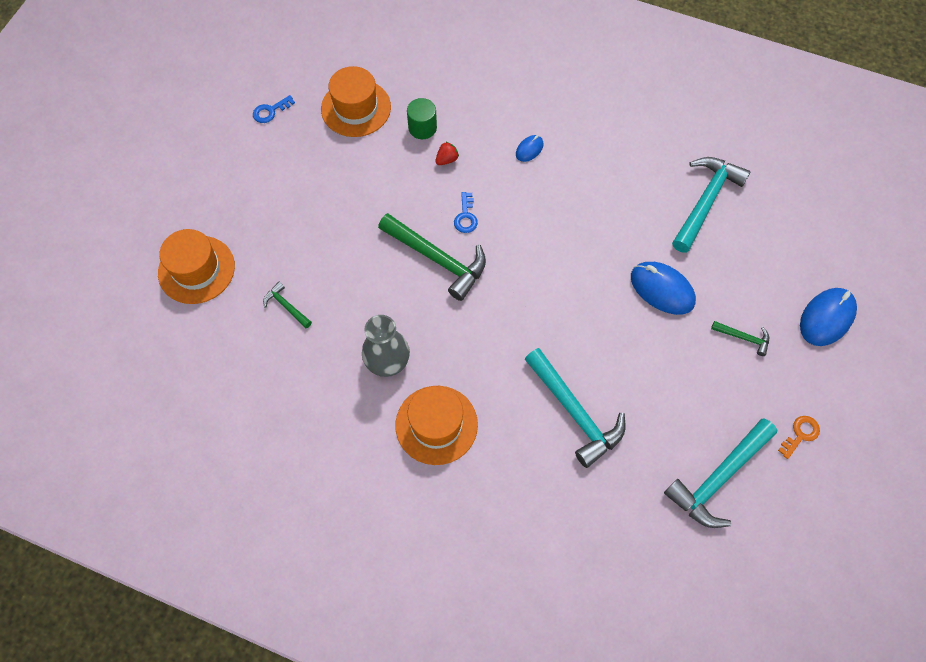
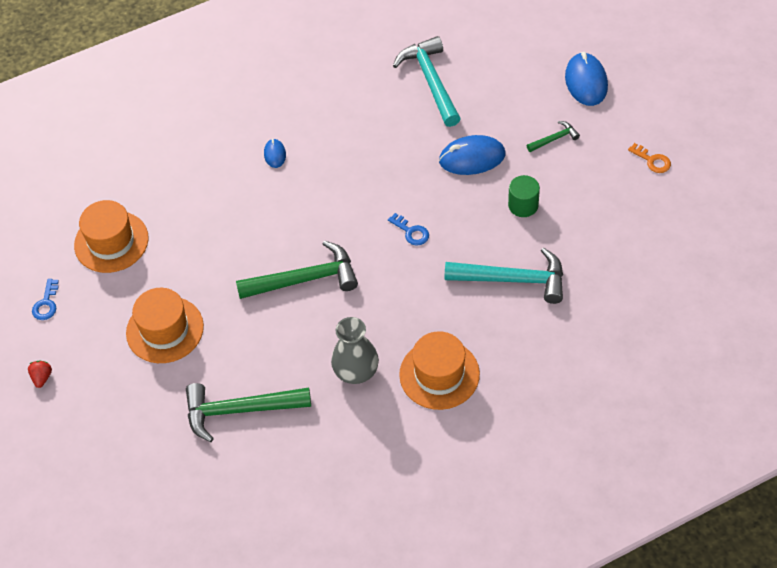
camera: 45 degrees left, 10 degrees down
(196, 269) = (139, 455): orange hat -> orange hat (165, 330)
(286, 306) = (240, 410): green hammer -> green hammer, size x2.10
(422, 128) = (180, 209): green cylinder -> green cylinder (523, 205)
(447, 159) = (226, 213): red strawberry -> red strawberry (42, 377)
(465, 216) = (288, 235): blue key -> blue key (411, 232)
(718, 478) = (639, 230): turquoise hammer -> none
(800, 434) = (652, 160): orange key -> orange key turned 135 degrees clockwise

